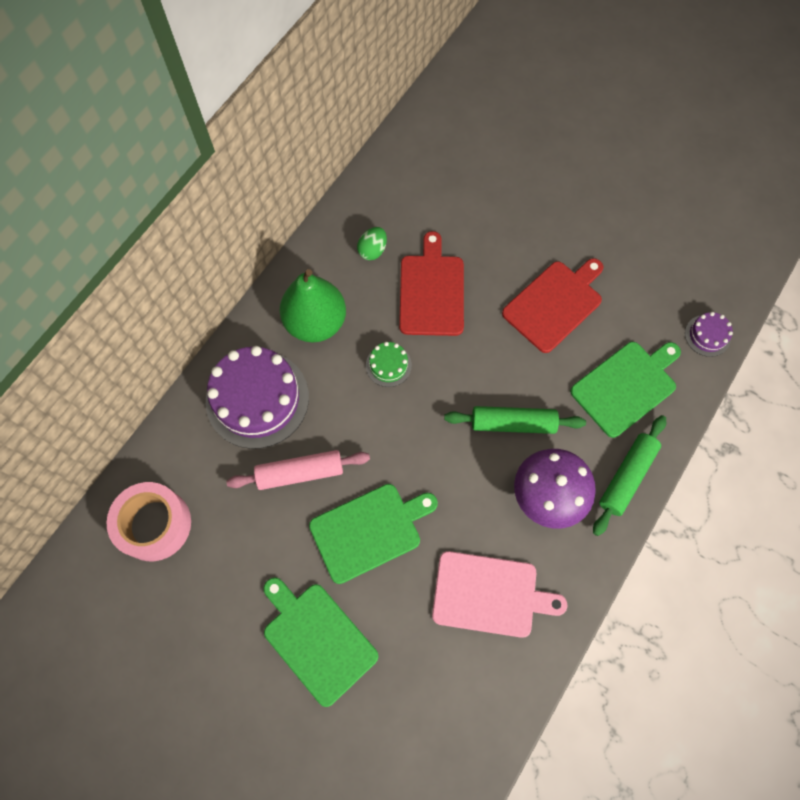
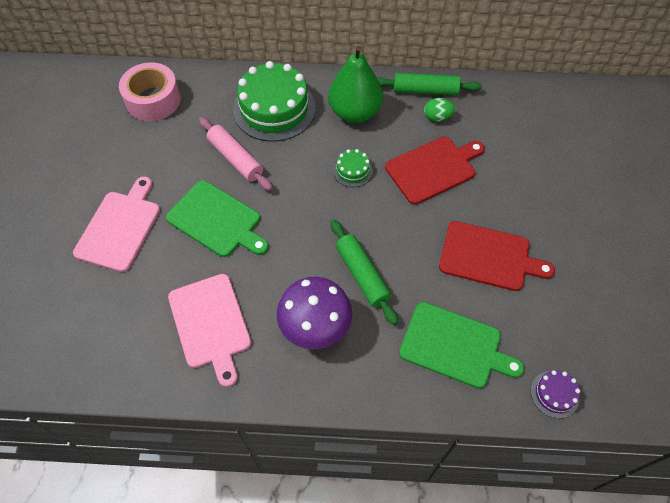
camera: 60 degrees right, 10 degrees down
(257, 399) = (274, 109): purple cake -> green cake
(317, 639) = (120, 227): green cutting board -> pink cutting board
(626, 477) = (371, 384): green rolling pin -> green rolling pin (425, 90)

